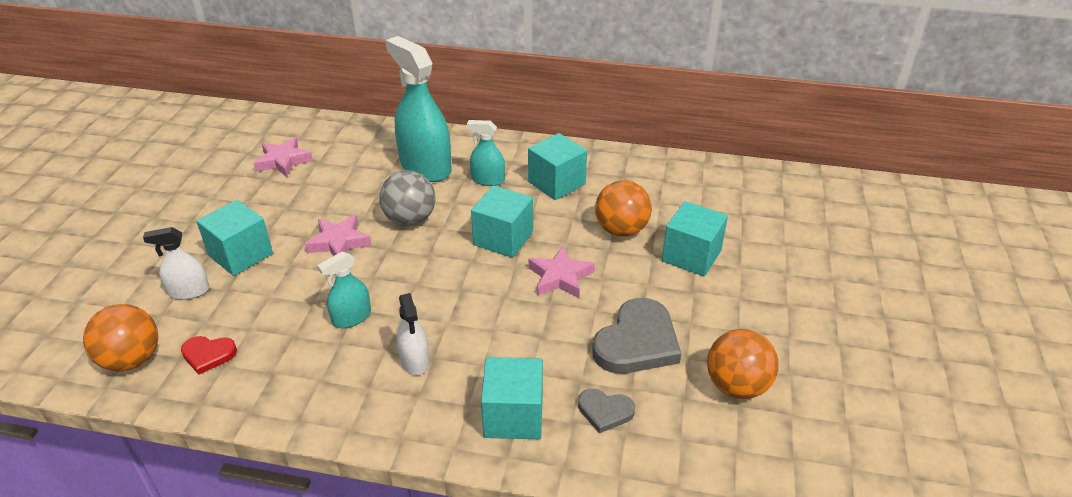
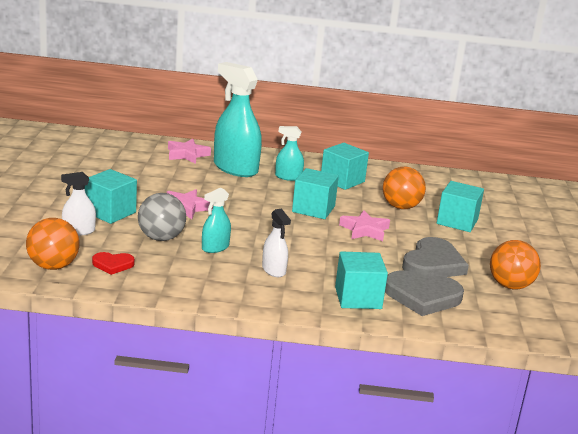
camera: 10 degrees left, 15 degrees down
(283, 161) = (117, 161): pink star -> pink star (187, 155)
(410, 219) = (236, 197): grey ball -> grey ball (161, 238)
(605, 411) = (422, 296): grey heart -> grey heart, size x1.89

